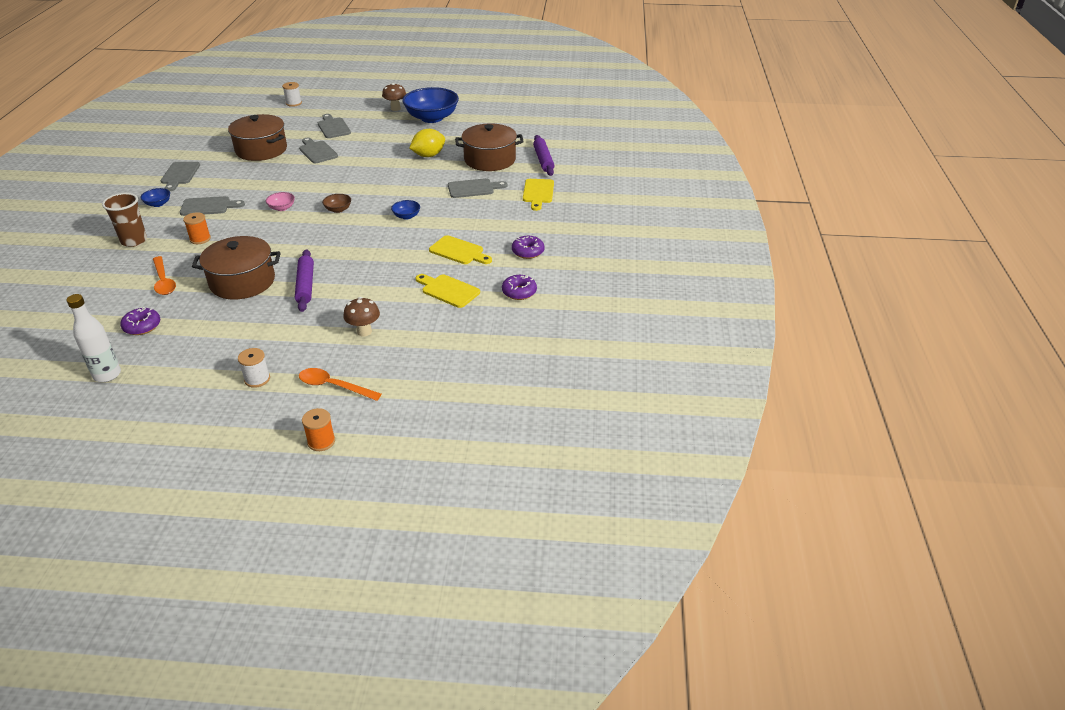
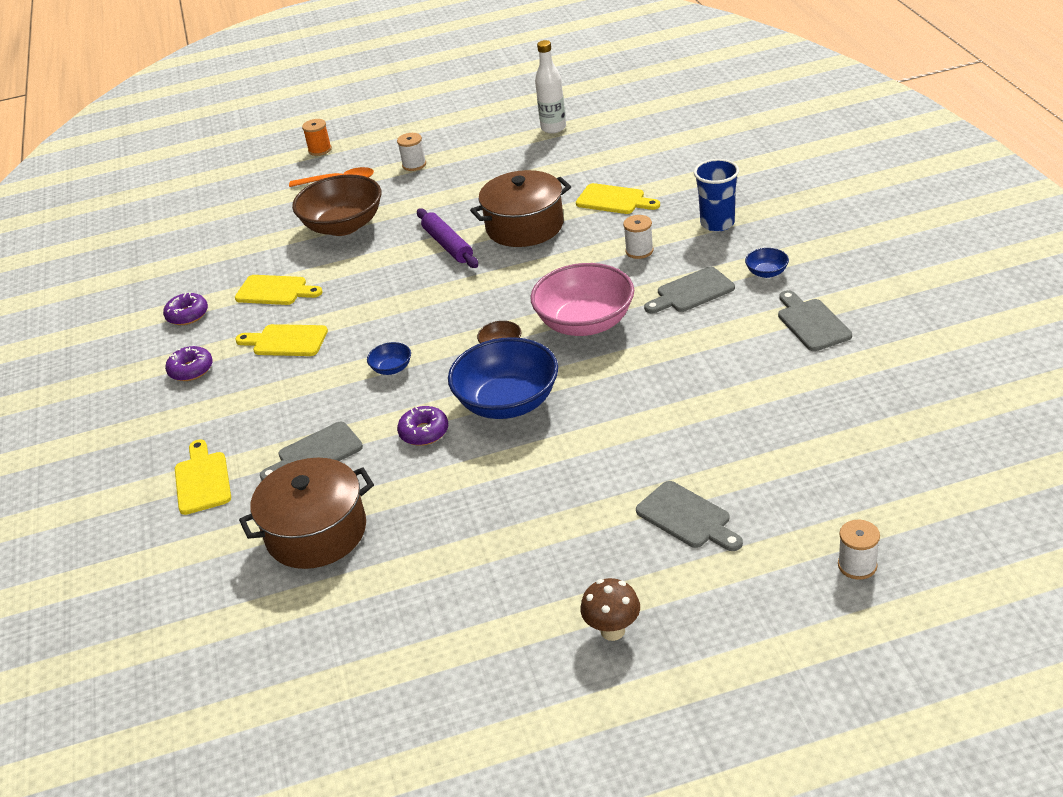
camera: 165 degrees right, 0 degrees up
(134, 241) = (717, 223): brown cup -> blue cup
(142, 326) = (575, 163): purple donut -> purple donut (424, 432)
(163, 281) = (614, 200): orange spoon -> yellow cutting board
(200, 239) = (639, 251): orange spool -> white spool
(261, 150) = (752, 413): brown pot -> none
(282, 208) = (585, 323): pink bowl -> pink bowl, size x2.34
(317, 151) = (650, 444): grey cutting board -> none
(364, 331) = (343, 226): brown mushroom -> brown bowl
(428, 155) = (438, 504): yellow lemon -> none
(432, 118) = (505, 624): blue bowl -> blue bowl (507, 402)
(543, 160) = (212, 566): purple rolling pin -> none

